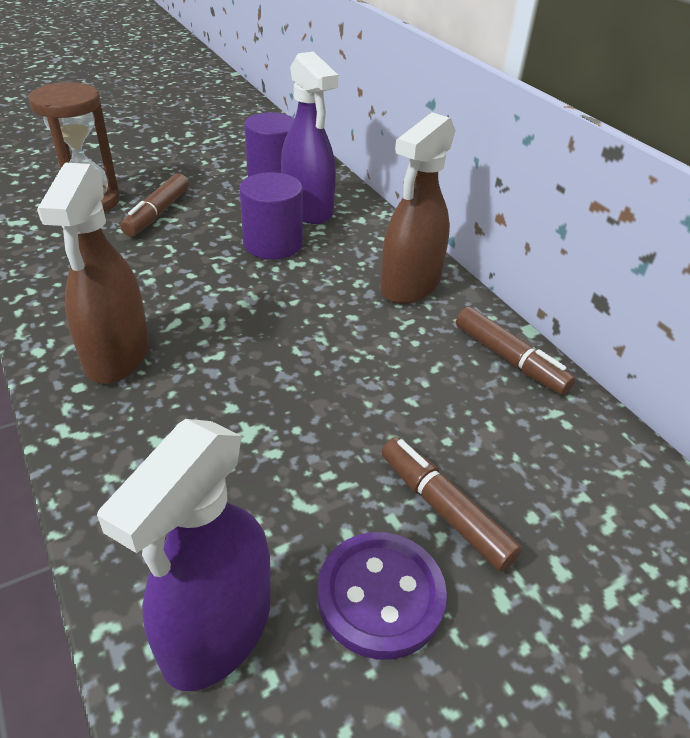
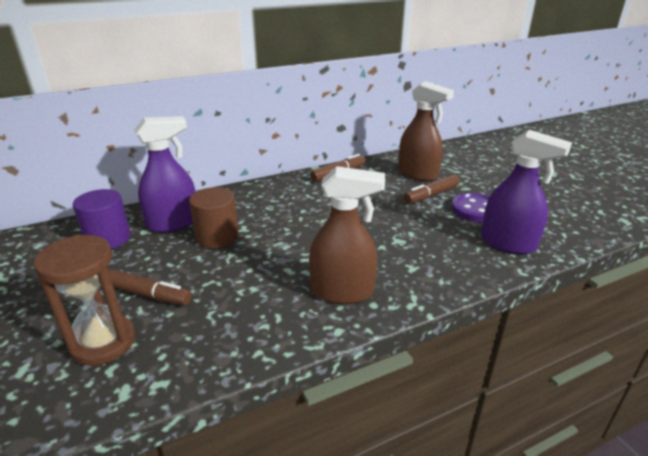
camera: 85 degrees left, 10 degrees down
(273, 244) = (217, 237): purple cylinder -> brown cylinder
(410, 286) = (275, 192): brown spray bottle -> brown spray bottle (418, 174)

